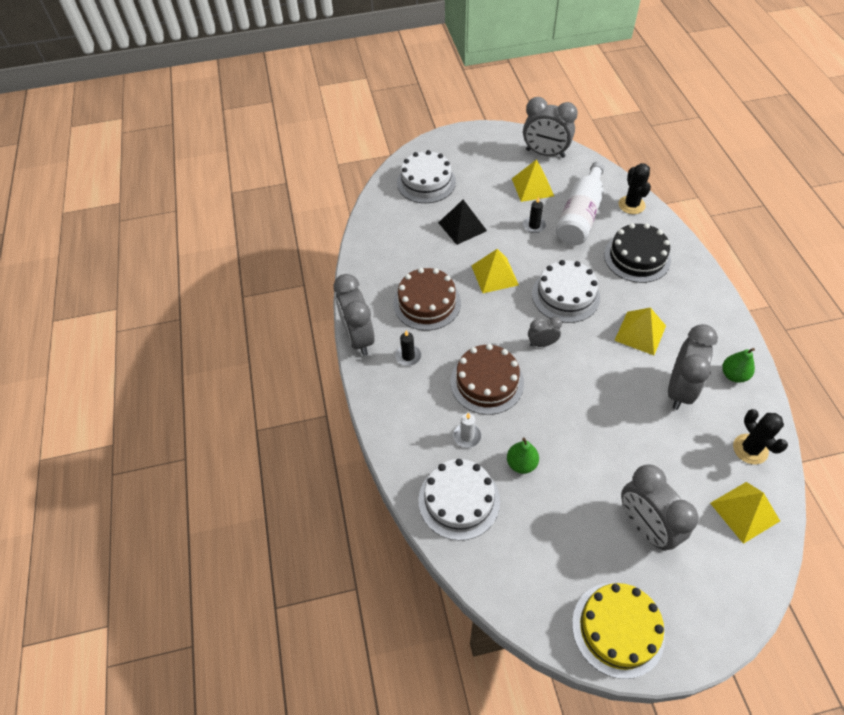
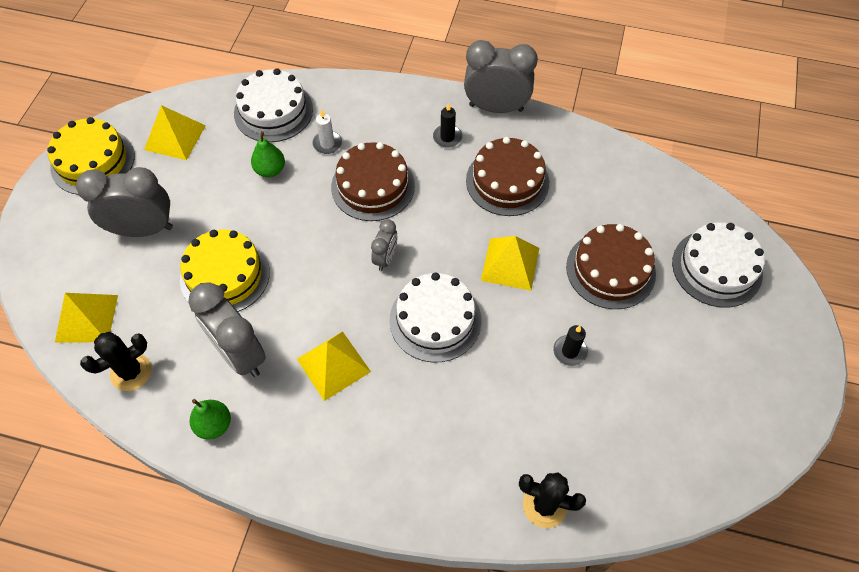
camera: 115 degrees right, 5 degrees up
(462, 226) = (610, 270): black pyramid -> brown cake
(532, 187) = (647, 392): yellow pyramid -> yellow pyramid (175, 137)
(545, 153) = (716, 453): grey clock -> none
(580, 215) = (559, 421): white bottle -> none
(633, 437) = (225, 275): none -> yellow cake
(637, 257) = (445, 442): black cake -> none
(750, 449) = (131, 372): black cactus -> black cactus turned 45 degrees counterclockwise

